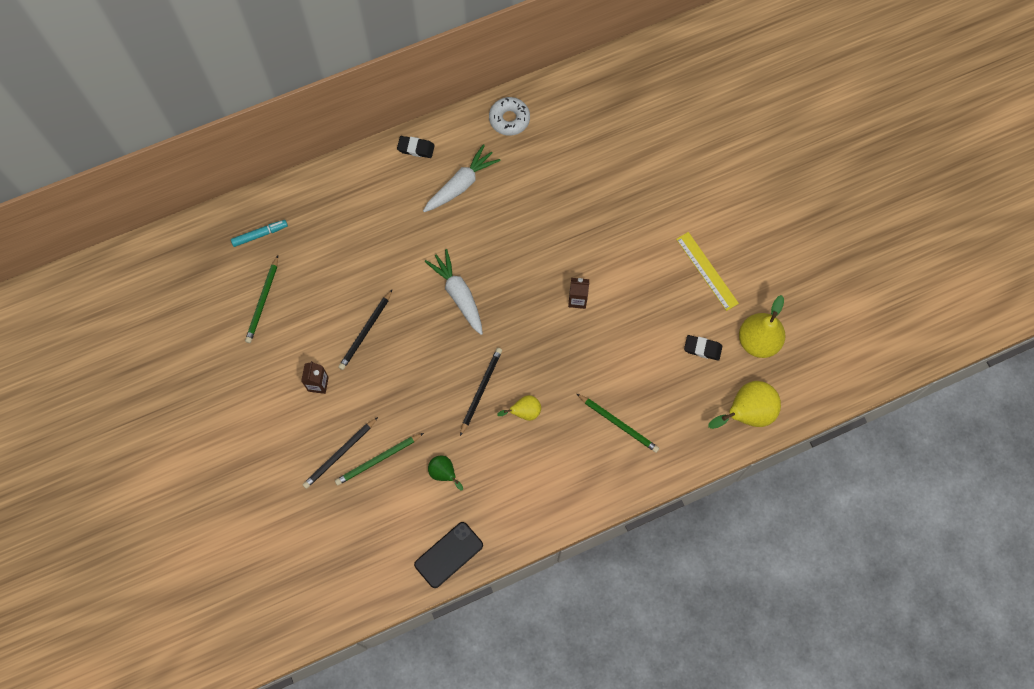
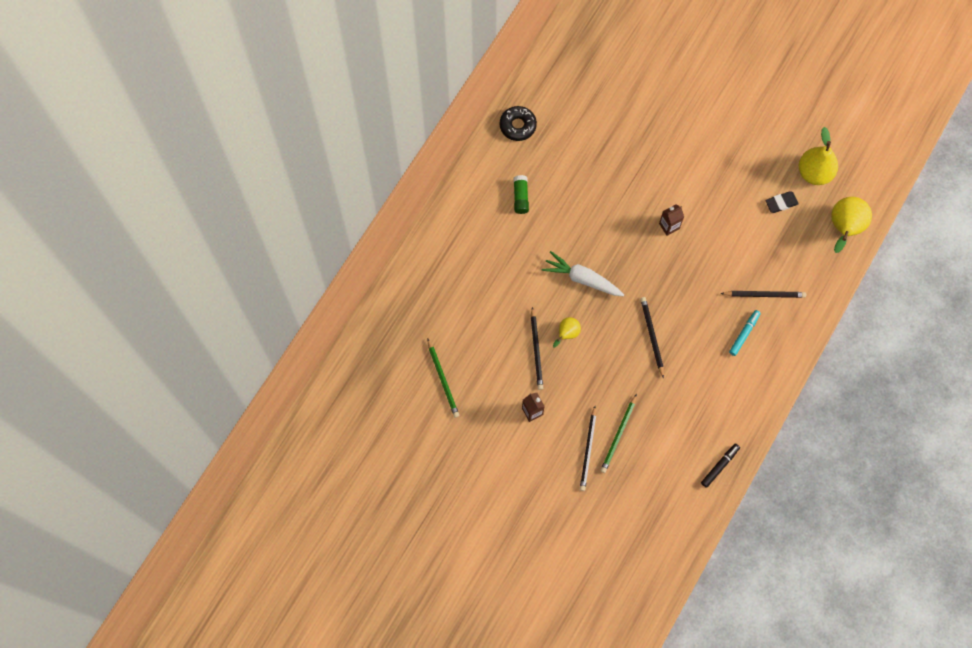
camera: 35 degrees left, 0 degrees up
(260, 235) = (400, 332): turquoise marker -> turquoise marker (744, 334)
(416, 148) = (466, 192): black eraser -> none
(444, 473) = (672, 412): green pear -> none
(449, 555) = (720, 466): black phone -> black marker
(461, 185) = (520, 197): white carrot -> green glue stick
(509, 119) = (517, 126): white donut -> black donut
(524, 412) = (694, 331): yellow pear -> yellow pear (567, 334)
(618, 424) = (764, 294): green pencil -> black pencil
(707, 271) = (742, 146): yellow ruler -> none

